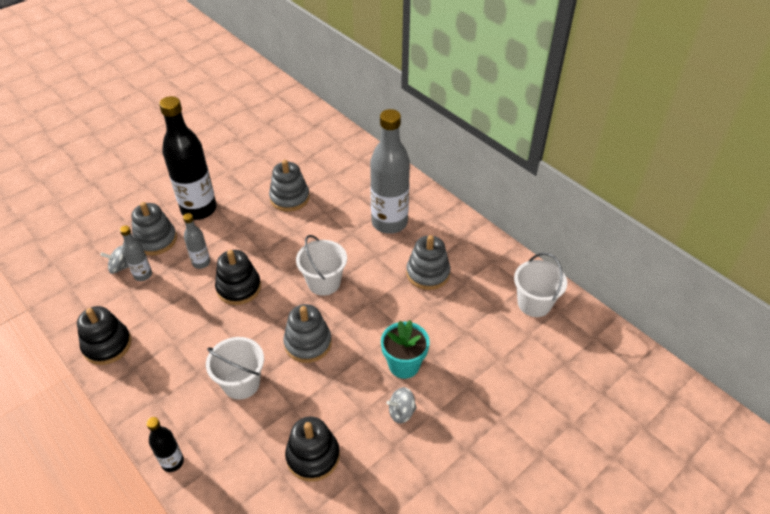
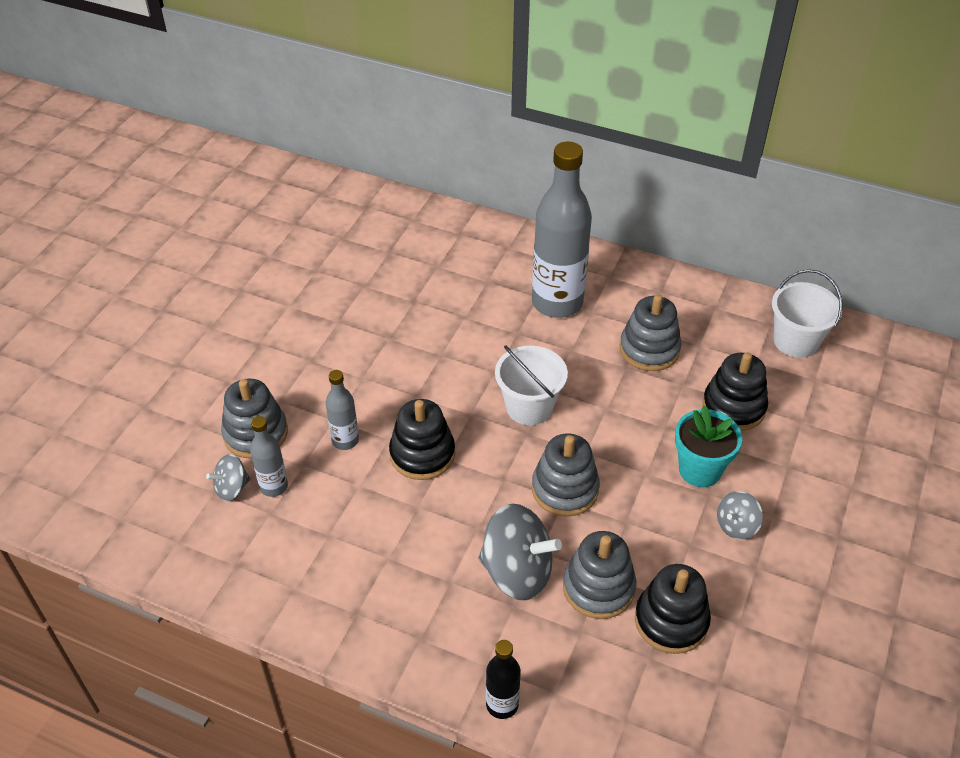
camera: 25 degrees left, 0 degrees up
(107, 345) = (295, 597): black stacking toy -> black stacking toy (733, 407)
(199, 209) = (286, 371): black bottle -> none
(241, 383) = (517, 572): white bucket -> grey spinning top
(289, 198) = (403, 314): grey stacking toy -> grey stacking toy (598, 588)

